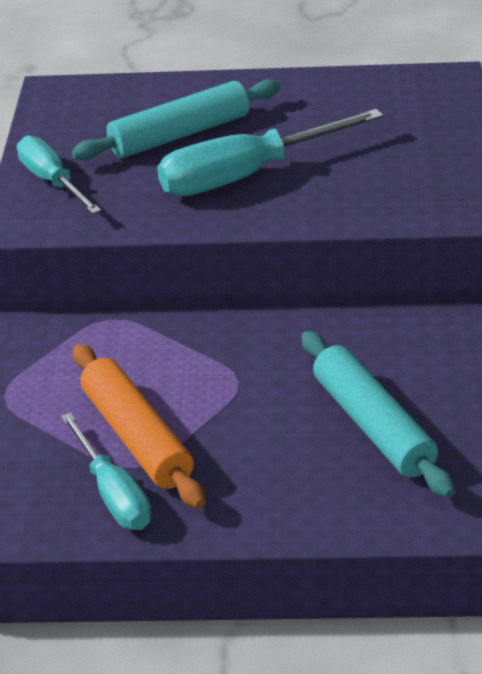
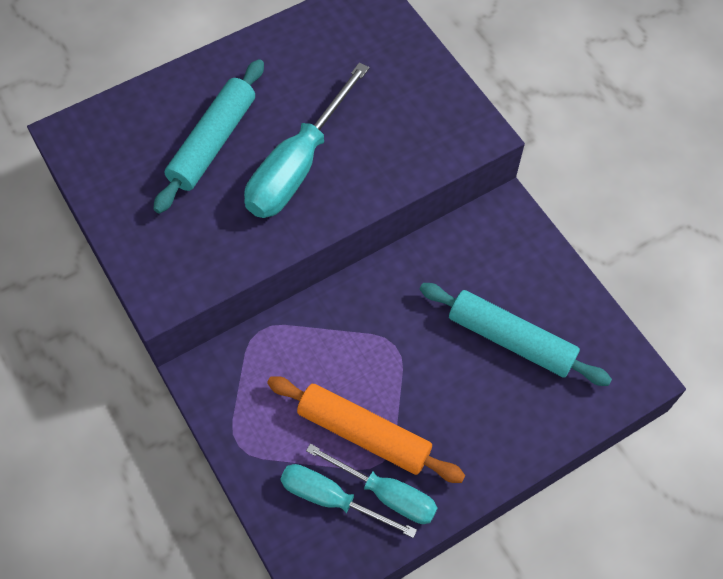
camera: 35 degrees left, 25 degrees up
(52, 182) = (150, 240): turquoise screwdriver -> turquoise screwdriver (331, 499)

